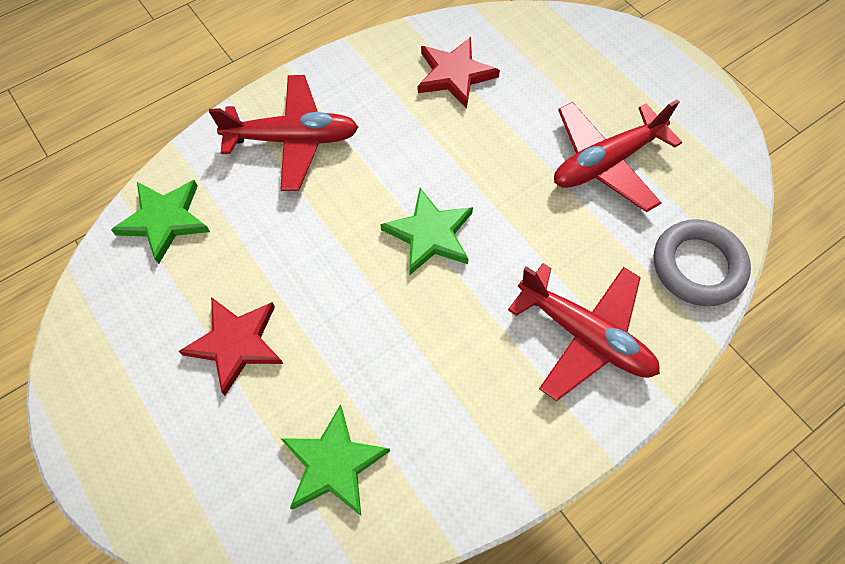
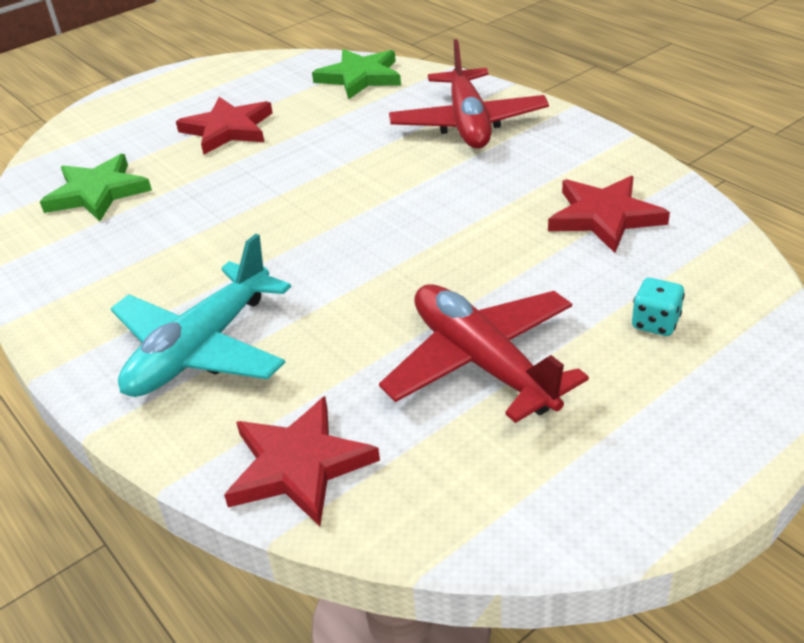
camera: 90 degrees right, 25 degrees down
(430, 234) = (349, 221): green star -> none
(573, 72) = (655, 323): none -> turquoise dice
(584, 335) = (201, 348): red plane -> turquoise plane
(697, 266) = (298, 465): grey ring -> red star

